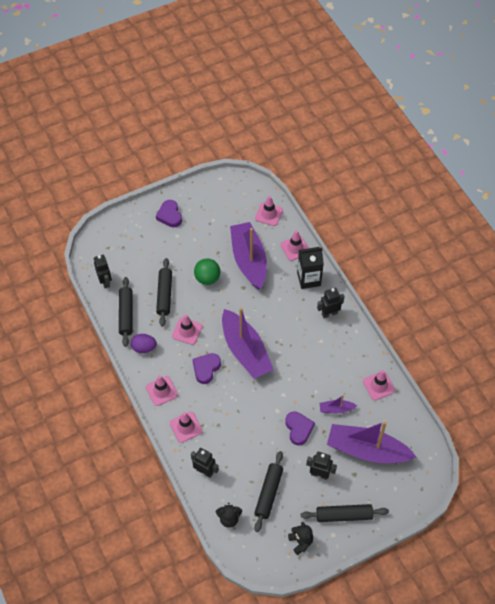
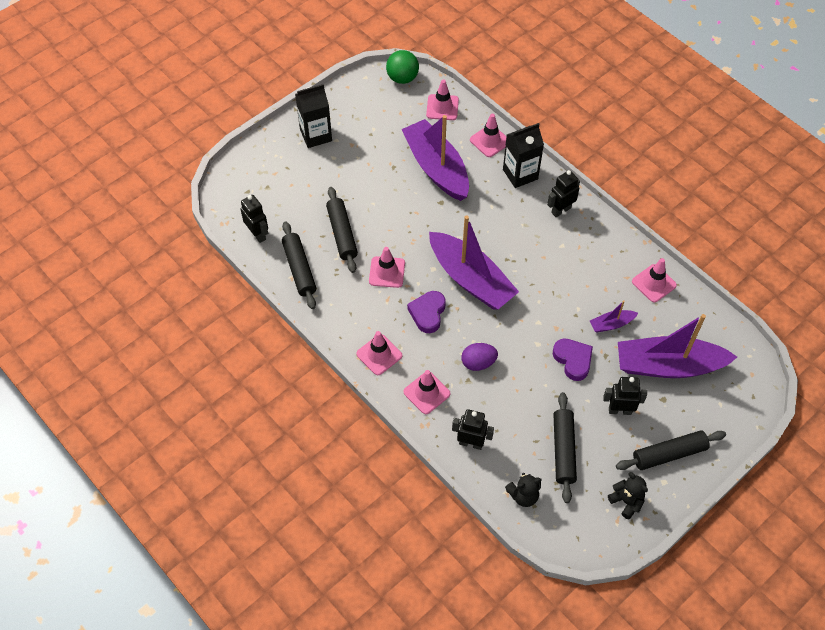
camera: 15 degrees left, 0 degrees up
(144, 348) = (337, 306): purple egg -> purple egg (478, 363)
(170, 215) = (316, 135): purple heart -> black carton
(207, 278) = (391, 201): green ball -> green ball (402, 78)

